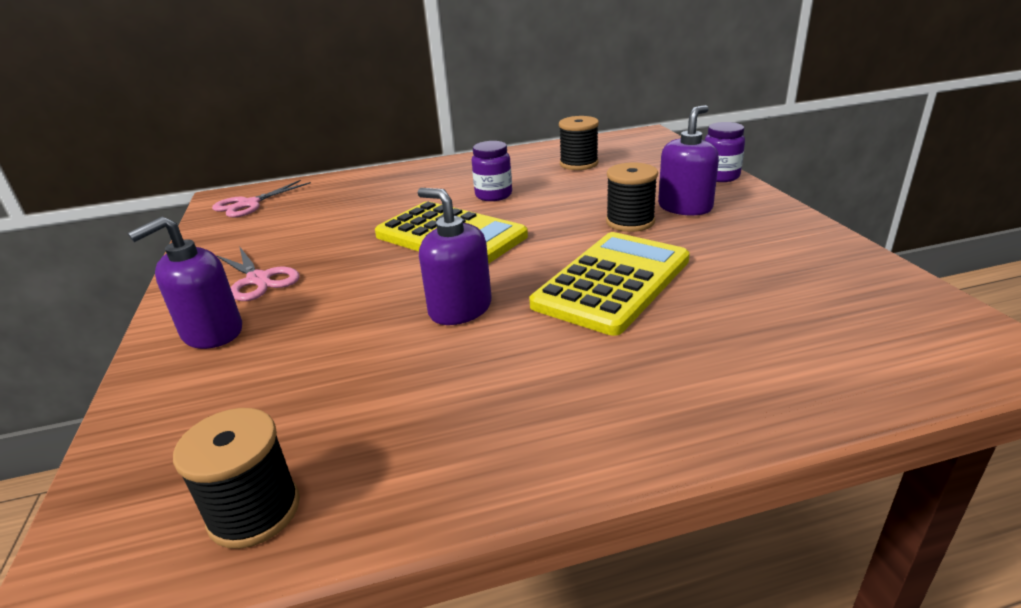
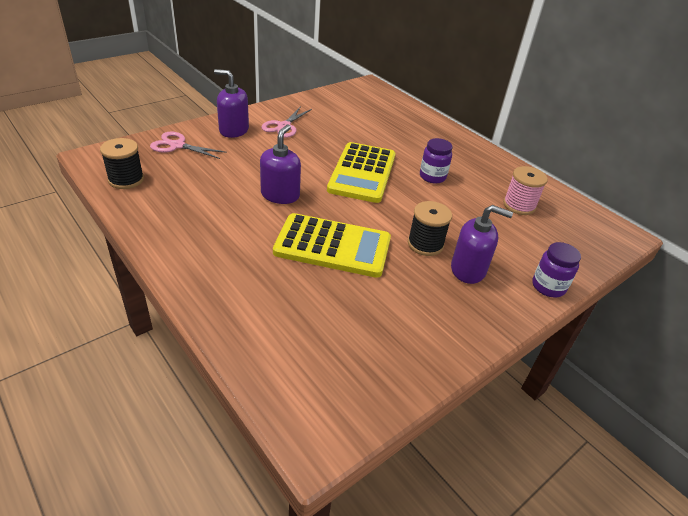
camera: 60 degrees right, 10 degrees up
(249, 204) = (364, 95): pink scissors -> pink scissors (177, 145)
(579, 164) = (519, 205): black spool -> pink spool

